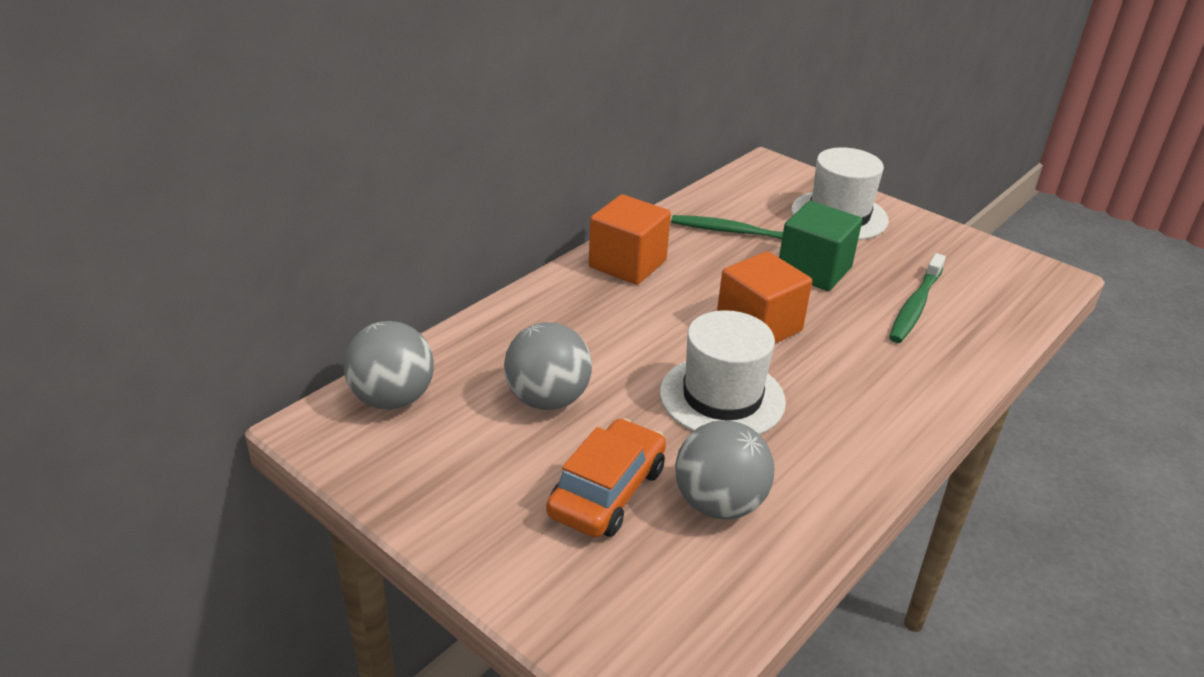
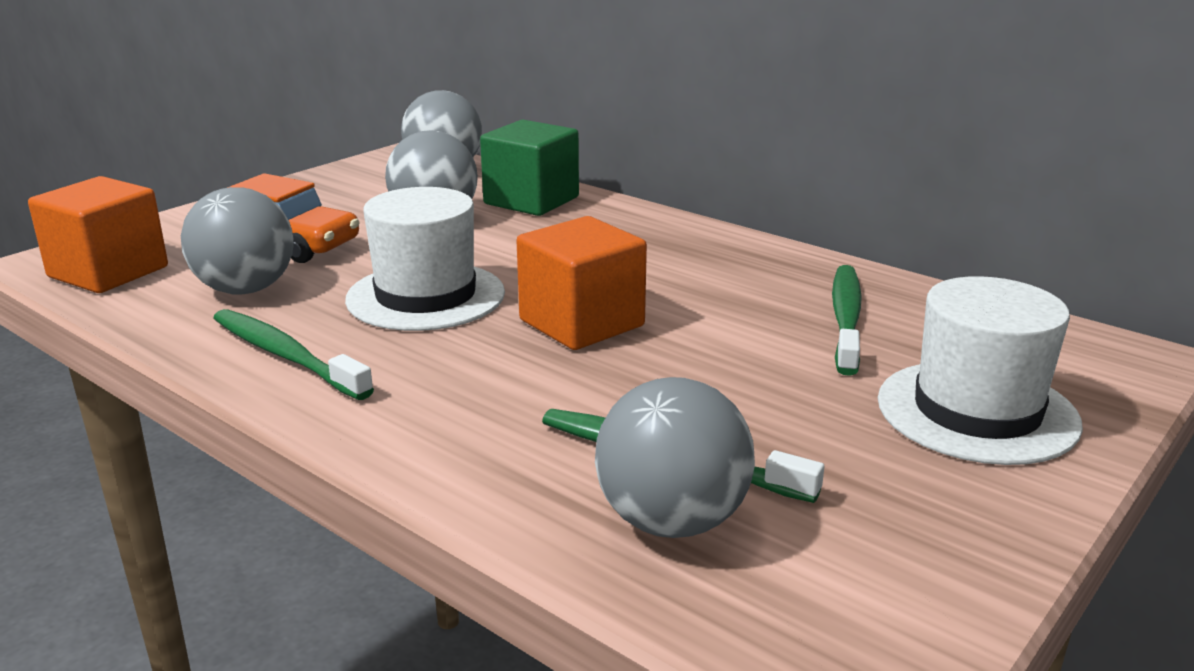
camera: 90 degrees right, 10 degrees down
(627, 264) = (714, 250): orange cube -> orange cube (108, 272)
(814, 270) = (755, 373): green cube -> green cube (531, 200)
(837, 461) = (286, 356): none -> green toothbrush
(971, 309) = (671, 522): none -> grey ball

